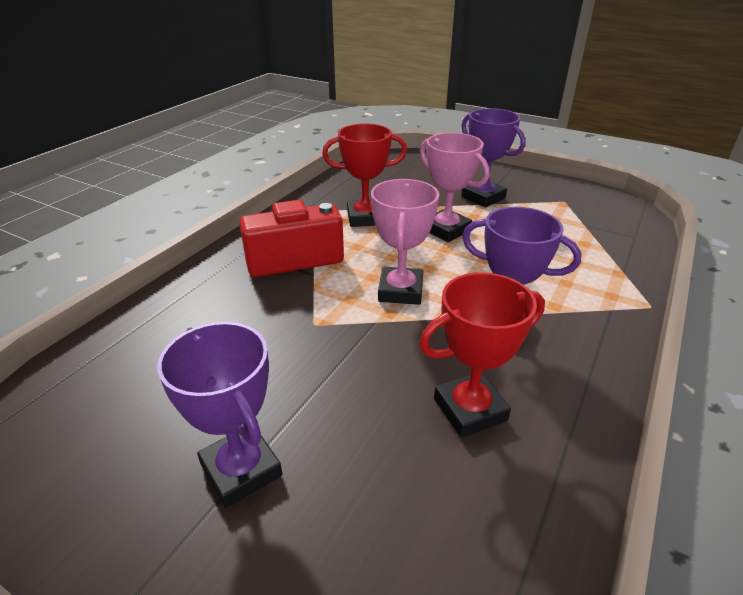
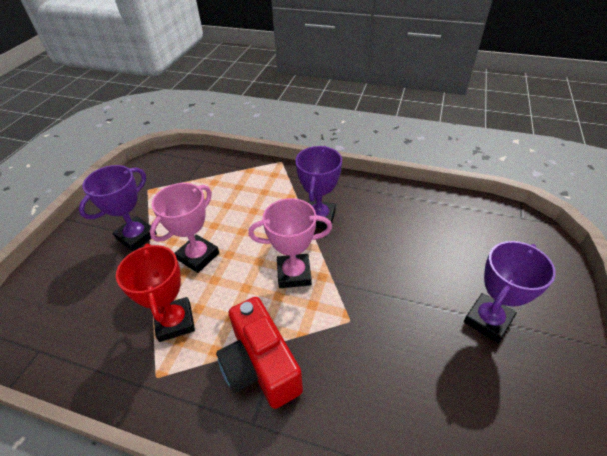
camera: 100 degrees left, 10 degrees up
(470, 409) = (393, 228): red trophy -> none

